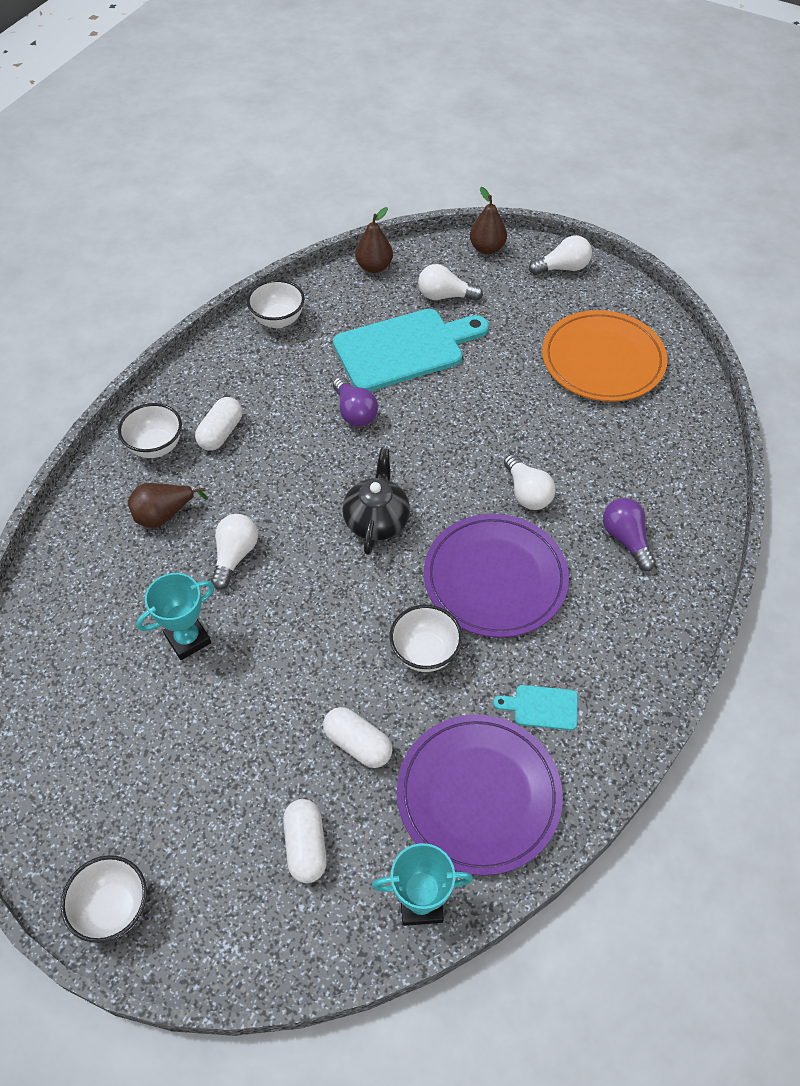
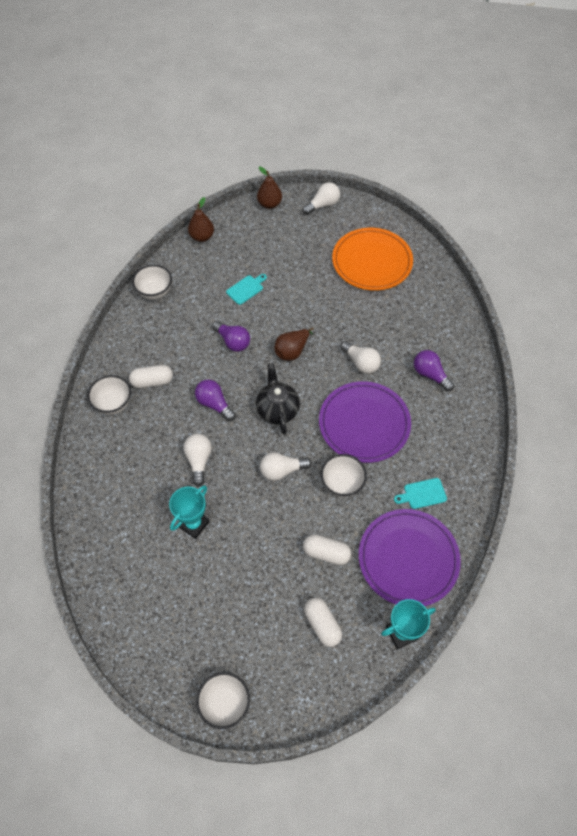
camera: 20 degrees left, 5 degrees up
(163, 515) = (140, 448): brown pear -> brown pear (292, 351)
(221, 433) = (152, 381): white capsule -> white capsule turned 75 degrees clockwise
(291, 487) = (214, 404): none -> purple light bulb
(404, 349) = (246, 289): turquoise cutting board -> turquoise cutting board, size x0.42
(445, 296) = (256, 245): white light bulb -> white light bulb (282, 470)

